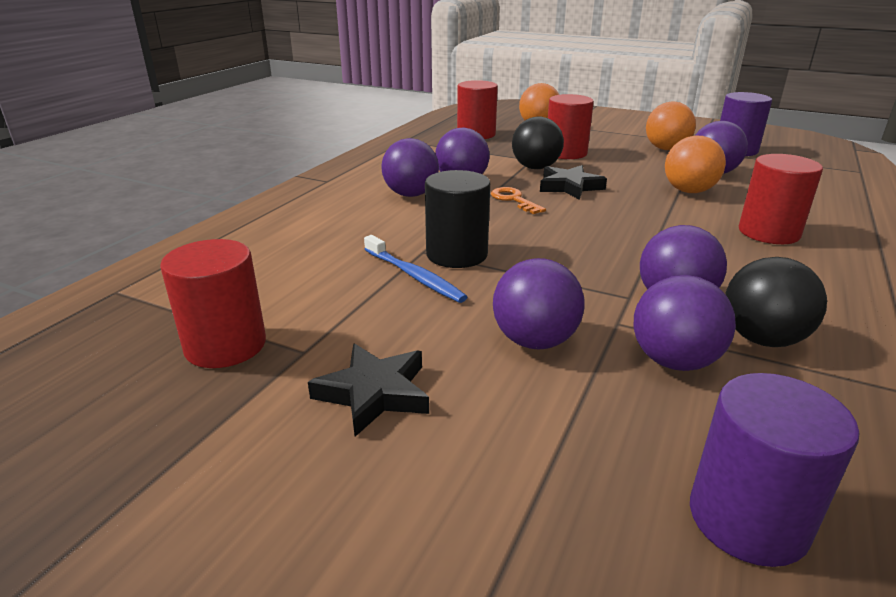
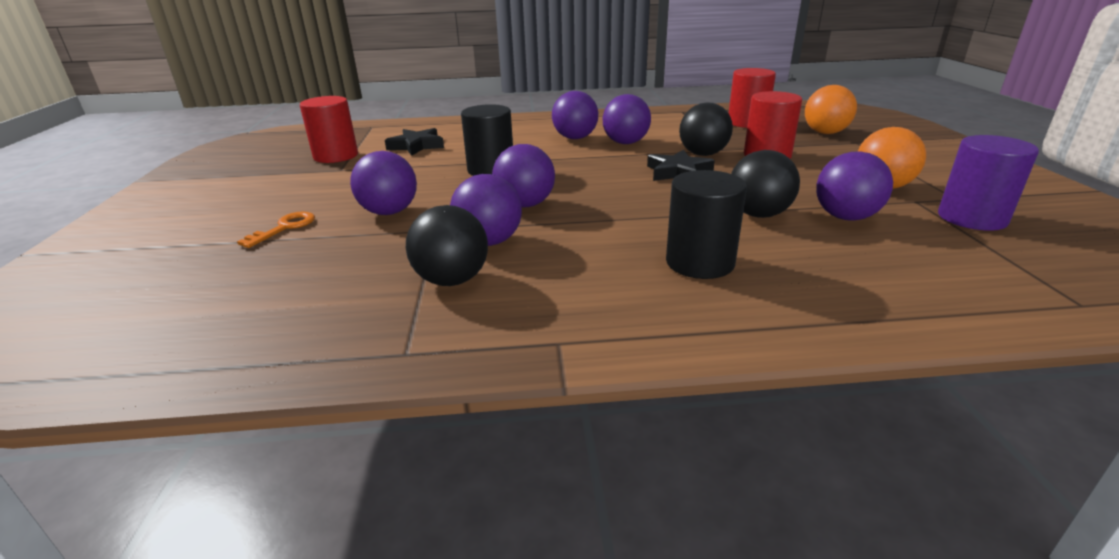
camera: 60 degrees right, 0 degrees up
(374, 393) = (309, 191): black star -> black star (416, 146)
(414, 276) = (447, 168): blue toothbrush -> none
(514, 200) = (614, 163): orange key -> orange key (284, 228)
(674, 361) = (393, 254): purple ball -> purple ball (525, 205)
(689, 191) = (758, 214): orange ball -> black ball
(747, 519) = (225, 295): purple cylinder -> none
(768, 232) = (700, 262): red cylinder -> black cylinder

